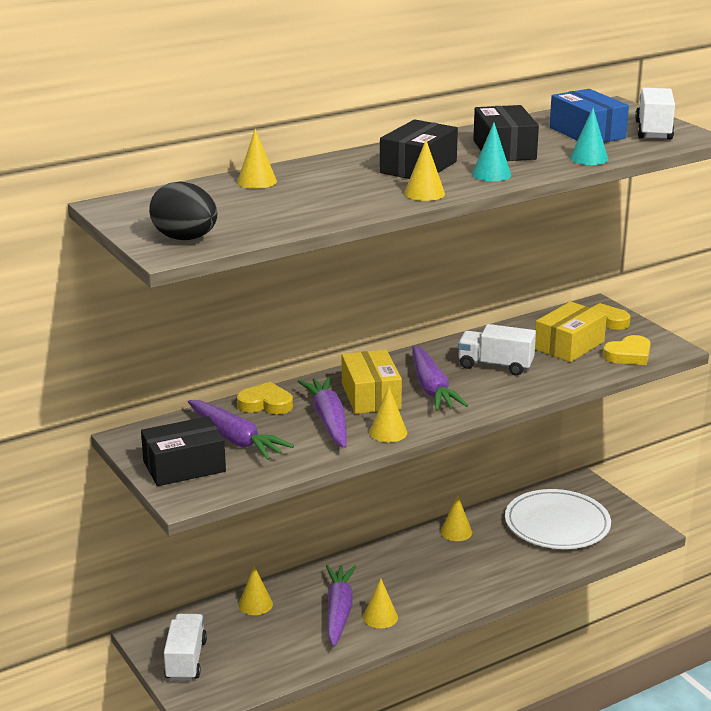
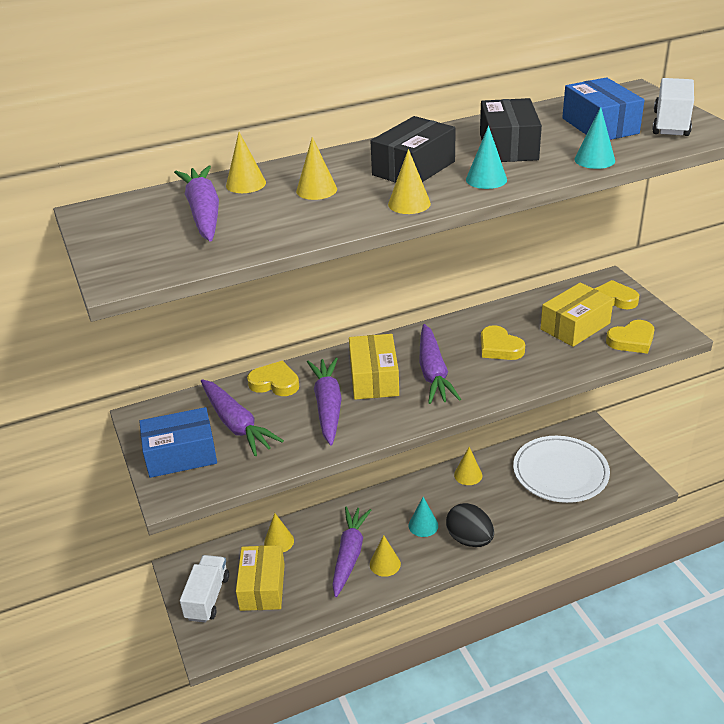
camera: 10 degrees right, 10 degrees up
(184, 466) = (181, 455): black box -> blue box
(185, 239) = (143, 260): black egg -> black egg (469, 539)
(226, 204) = (203, 213): none -> purple carrot
(247, 646) = (262, 587): none -> yellow box
(388, 432) = (380, 424): yellow cone -> yellow cone (316, 190)
(415, 580) = (423, 525): none -> turquoise cone
(495, 365) = (499, 347): white truck -> yellow heart

